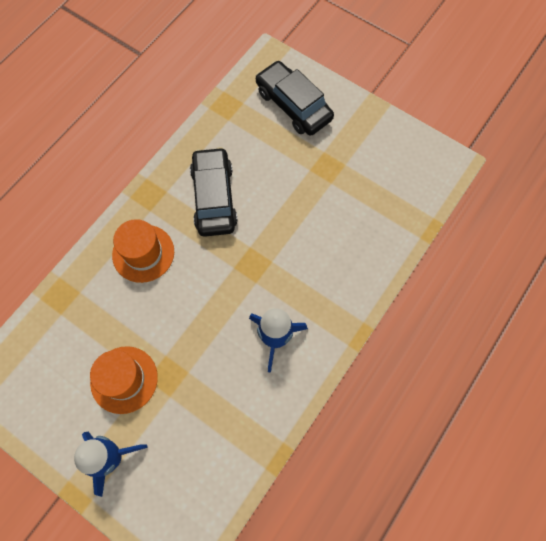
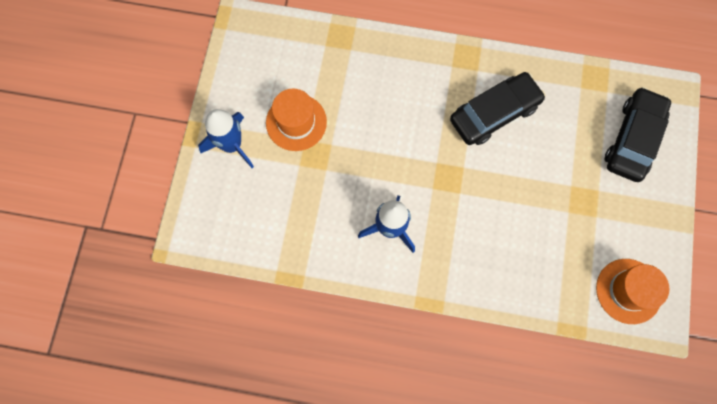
camera: 65 degrees right, 5 degrees up
(143, 253) = (410, 81): orange hat -> orange hat (628, 291)

